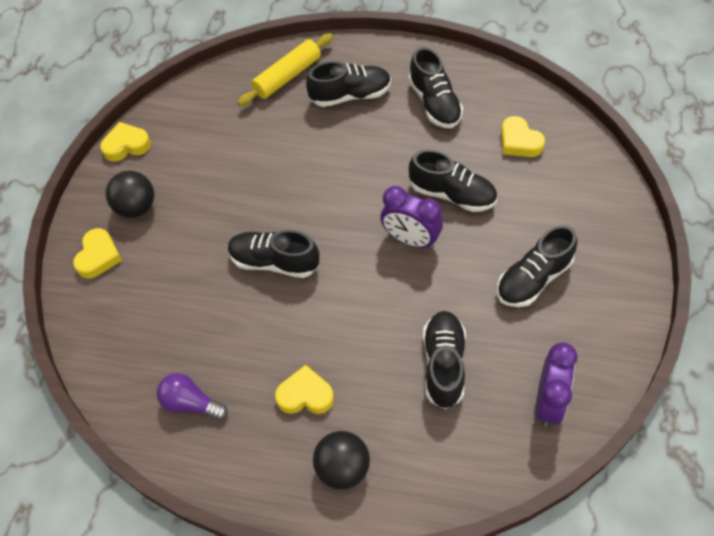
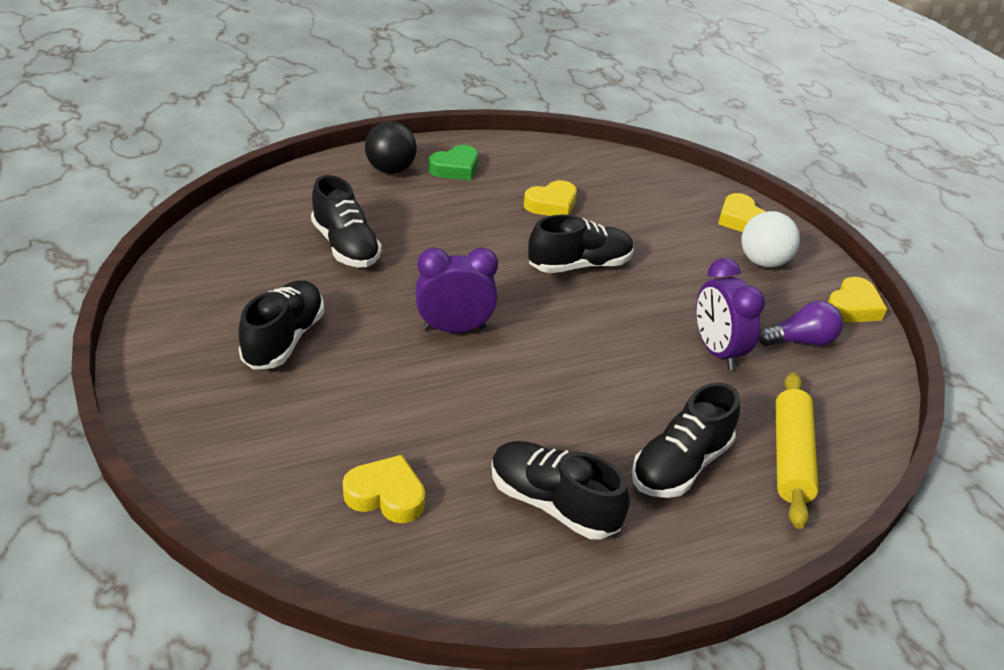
camera: 140 degrees right, 20 degrees down
(136, 207) = (763, 262): black ball -> white ball
(191, 403) = (546, 168): purple light bulb -> purple light bulb (800, 341)
(278, 442) = (455, 168): none -> green heart
(305, 395) = (458, 195): yellow heart -> yellow heart (551, 205)
(452, 194) = (438, 391): black shoe -> none
(548, 402) = (224, 251): purple clock -> purple clock (716, 351)

